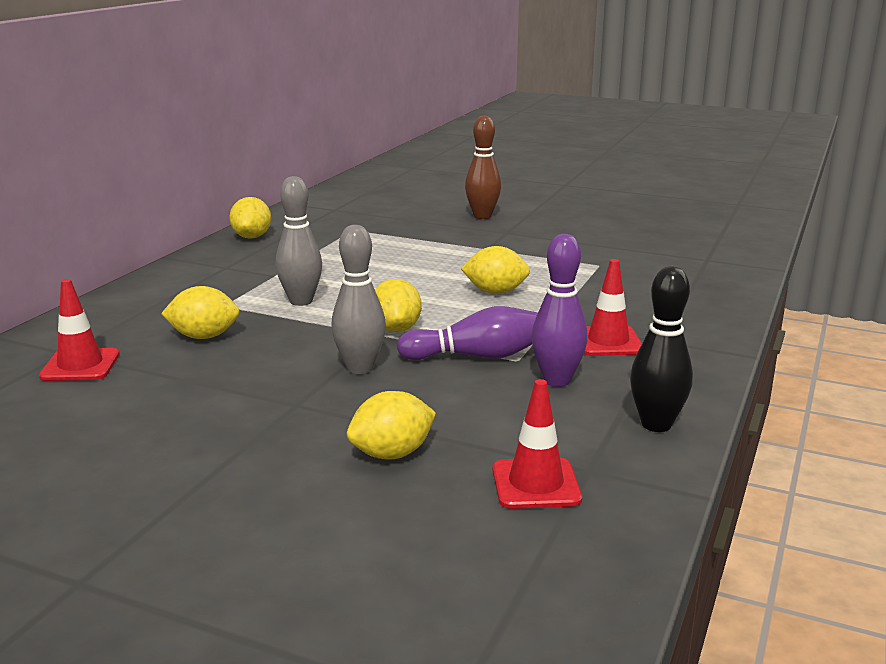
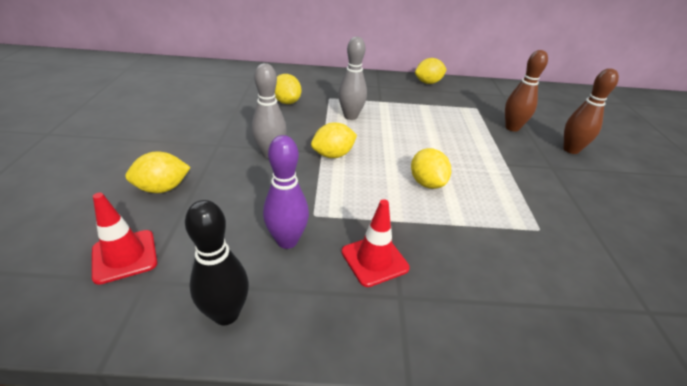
camera: 65 degrees right, 15 degrees up
(80, 365) = (241, 84): red traffic cone -> none
(392, 454) = (162, 188): yellow lemon -> yellow lemon turned 60 degrees counterclockwise
(417, 226) = (512, 128): none -> brown bowling pin
(477, 356) = (309, 195): purple bowling pin -> none

